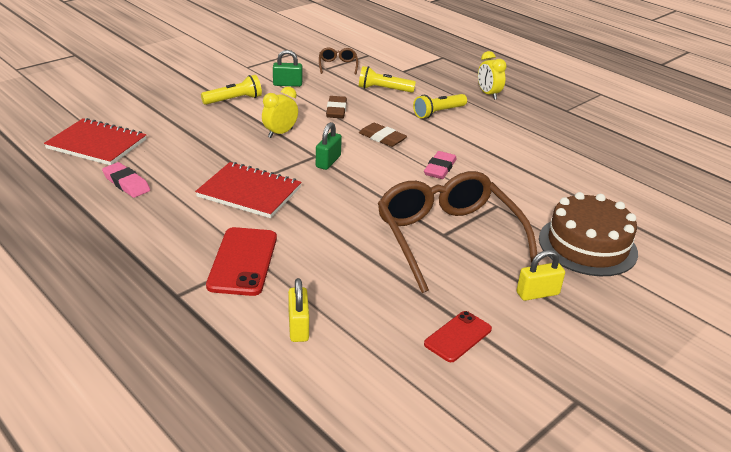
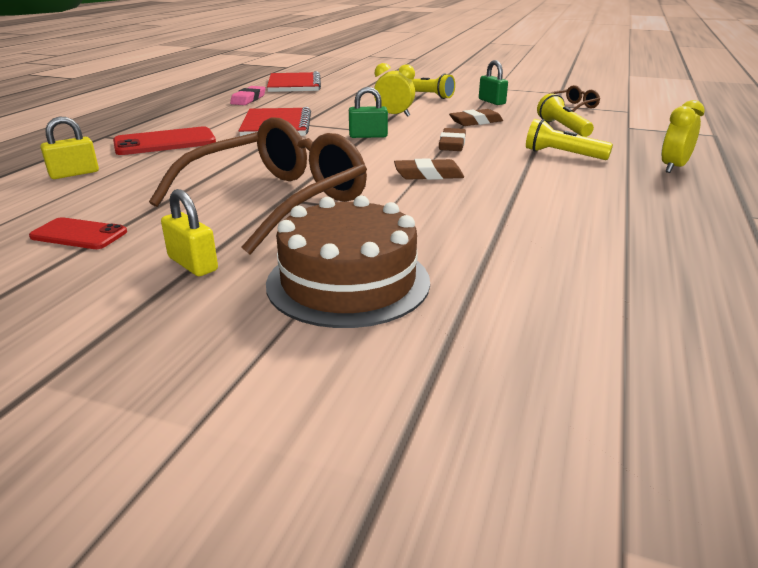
camera: 65 degrees right, 5 degrees down
(439, 168) = (428, 175): pink eraser -> brown eraser

